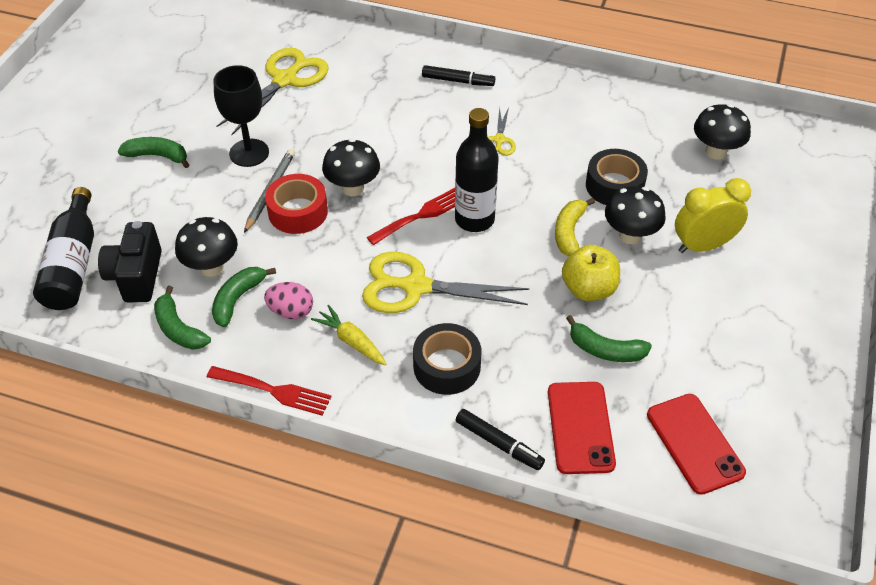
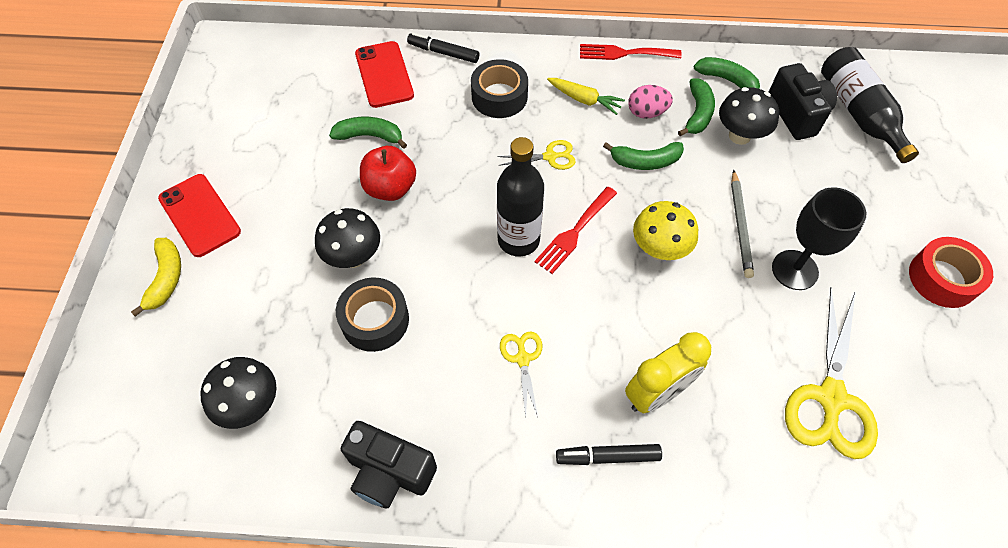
camera: 165 degrees right, 10 degrees up
(157, 156) = (885, 243): green banana -> green banana (645, 161)
(298, 212) = (698, 209): red tape -> red tape (942, 278)
(353, 188) = (659, 250): black mushroom -> yellow mushroom
(416, 287) = (550, 157): yellow scissors -> yellow scissors, size x0.50
(569, 232) = (418, 246): yellow banana -> yellow banana (166, 278)
(588, 289) = (390, 188): yellow apple -> red apple
(612, 100) = (389, 472): none -> black camera
(694, 443) = (295, 81): red phone -> red phone (200, 215)
(703, 245) = (277, 262): yellow clock -> yellow clock (657, 393)

